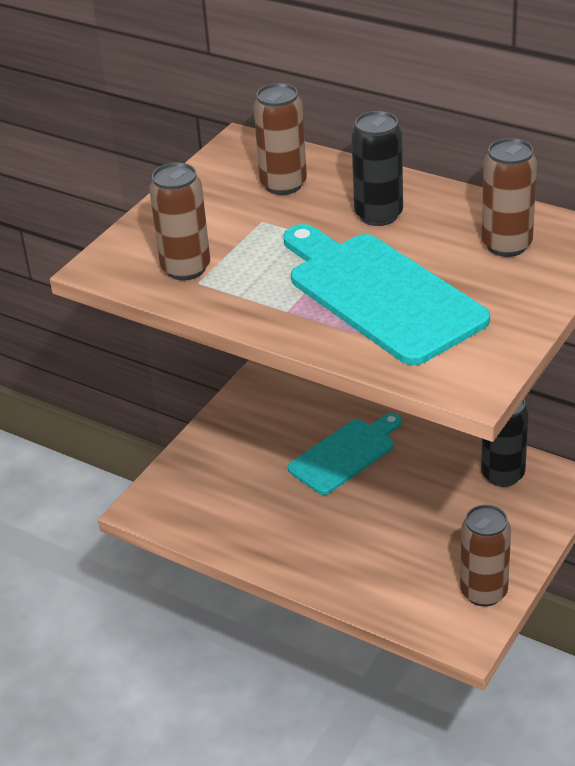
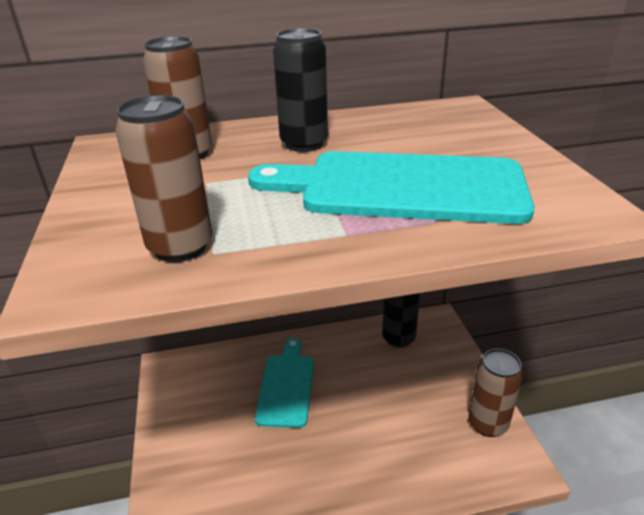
camera: 45 degrees left, 5 degrees down
(506, 245) = (427, 127): brown can -> none

